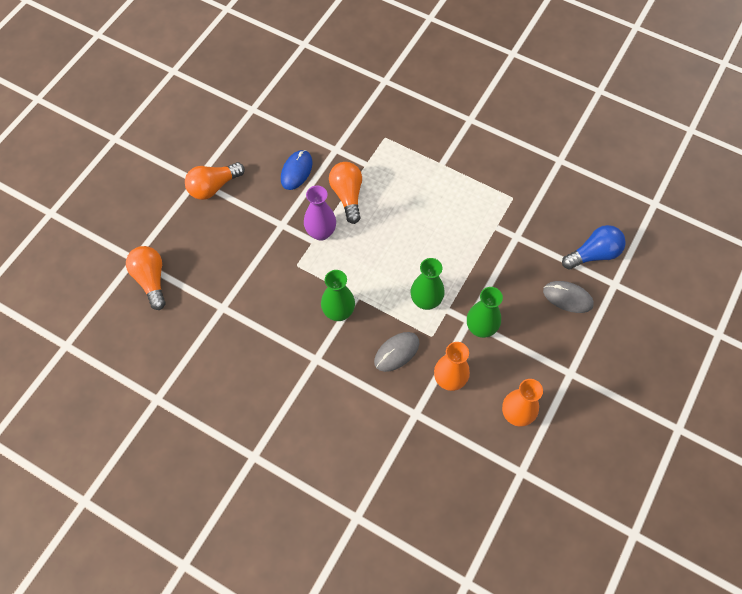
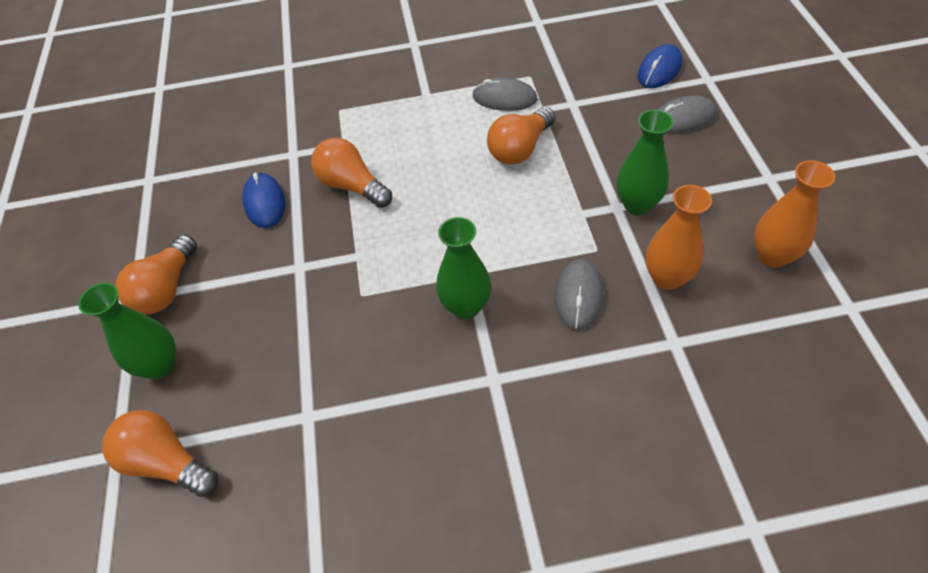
camera: 35 degrees left, 10 degrees down
(321, 232) = (357, 241): purple vase -> none
(426, 301) = (551, 222): green vase -> green vase (160, 365)
(456, 243) = (520, 148): none -> orange light bulb
(482, 202) = (504, 98): none -> grey mouse
(593, 254) = (659, 69): blue light bulb -> blue mouse

